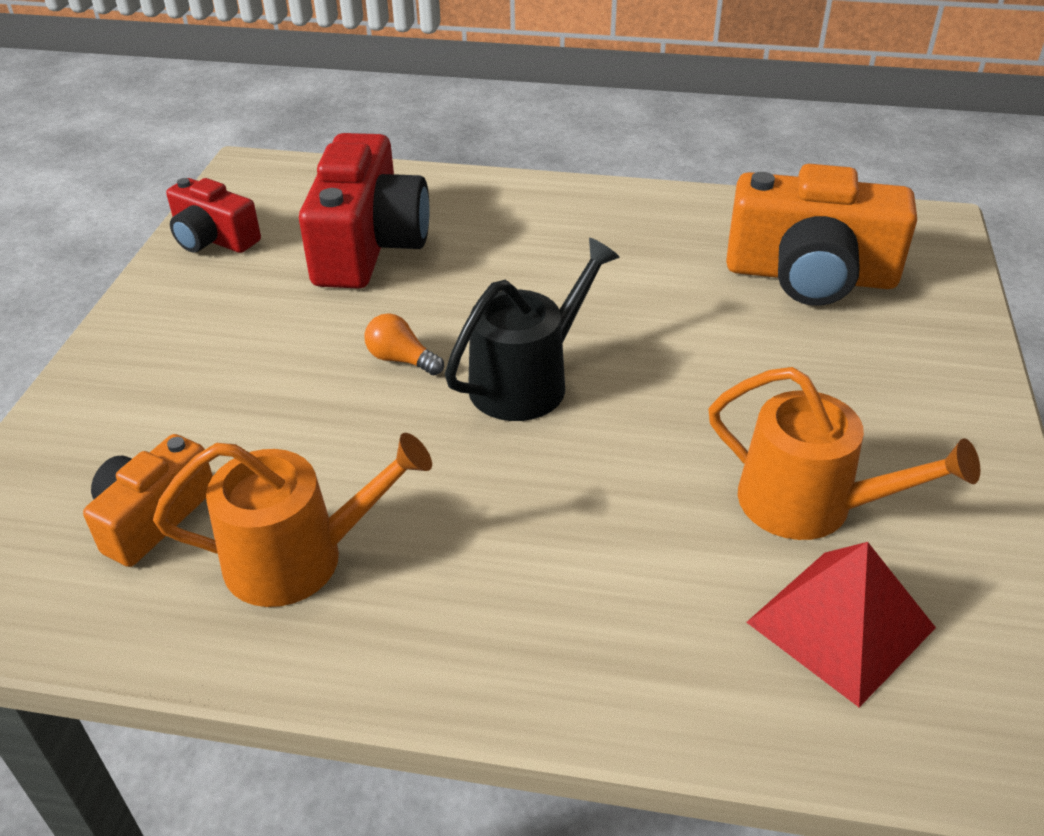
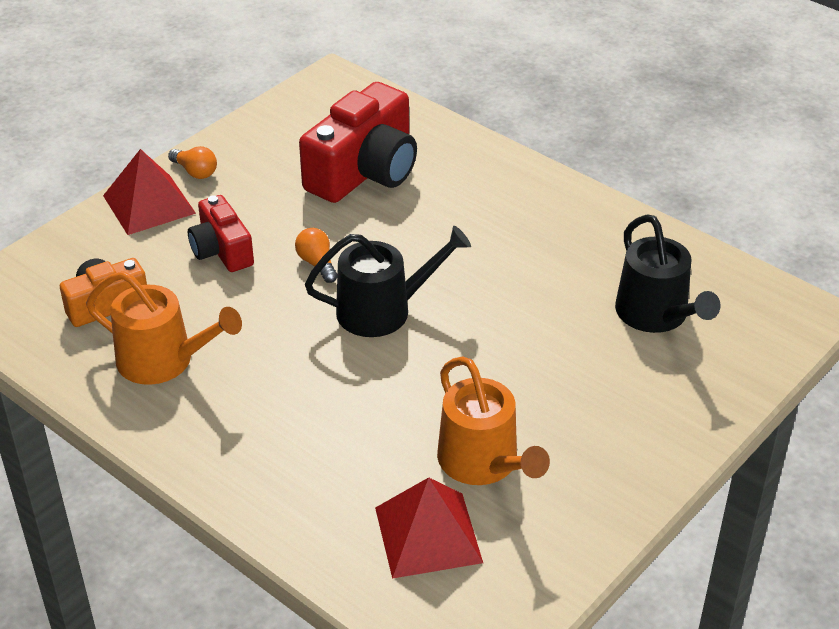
camera: 30 degrees right, 0 degrees up
(121, 370) = (149, 204): none -> red pyramid
(156, 313) = (195, 172): none -> orange light bulb
(213, 239) = (268, 129): red camera -> red camera (221, 250)
(810, 275) = (656, 315): orange camera -> black watering can

